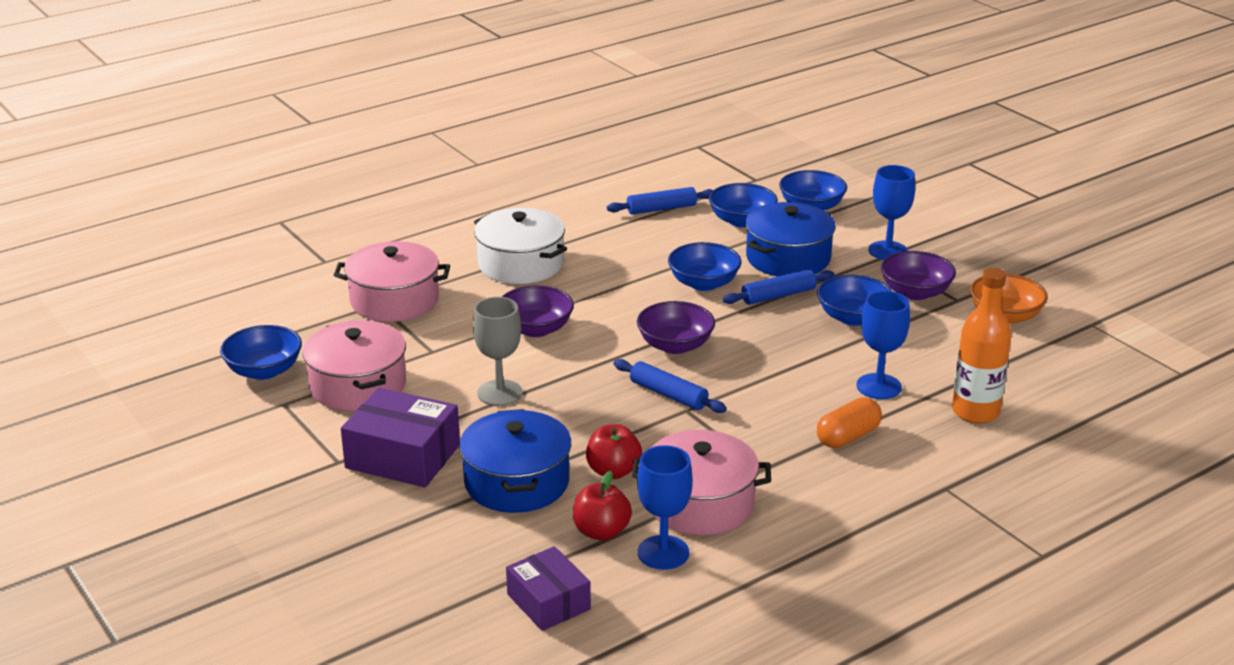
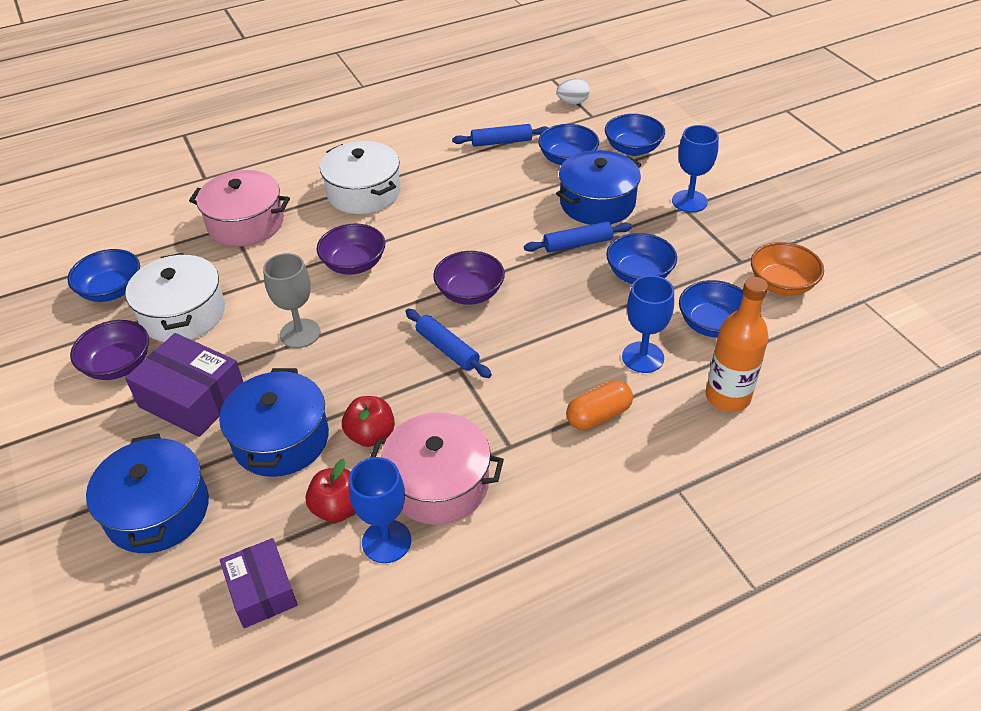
camera: 10 degrees right, 15 degrees up
(358, 385) = (183, 314): pink pot -> white pot
(407, 550) = (158, 510): none -> blue pot
(703, 283) = (515, 225): blue bowl -> blue bowl (712, 324)
(730, 167) = (572, 102): none -> white egg
(915, 292) = (703, 250): purple bowl -> purple bowl (118, 365)

